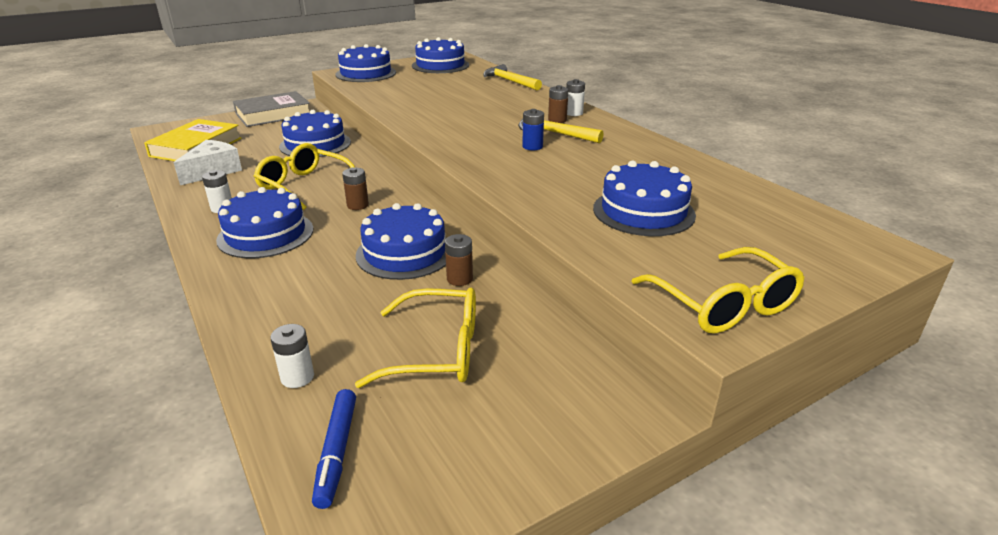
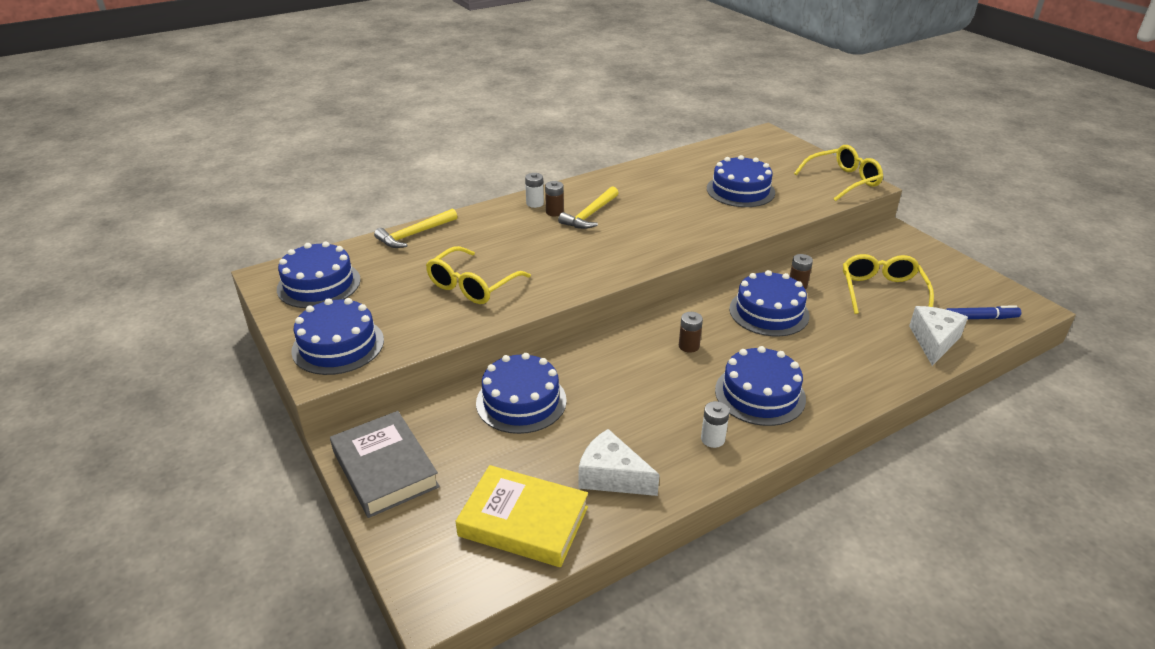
camera: 90 degrees left, 5 degrees up
(297, 377) = (934, 341): white battery -> white cheese
(304, 185) = (647, 388): yellow glasses -> yellow glasses (473, 285)
(532, 147) = (625, 226): blue battery -> none

